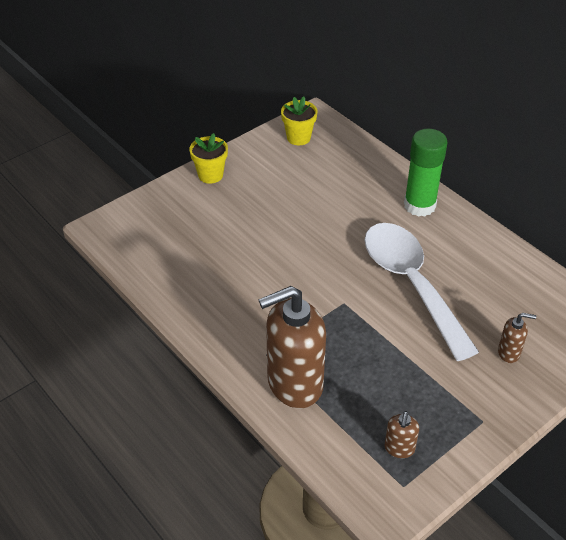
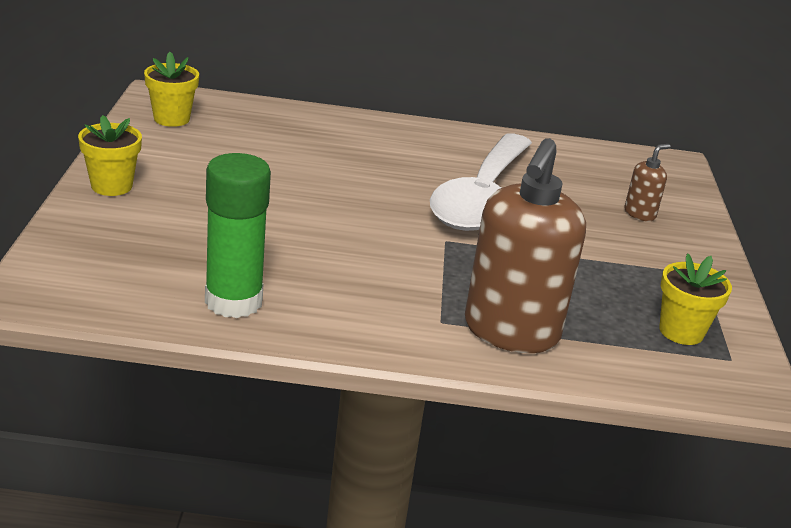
camera: 50 degrees left, 15 degrees down
(399, 448) = (681, 331): brown soap dispenser -> yellow flower pot
(411, 284) = (481, 198): white spoon -> white spoon turned 90 degrees counterclockwise
(419, 205) = (390, 134): green glue stick -> green glue stick (233, 301)

